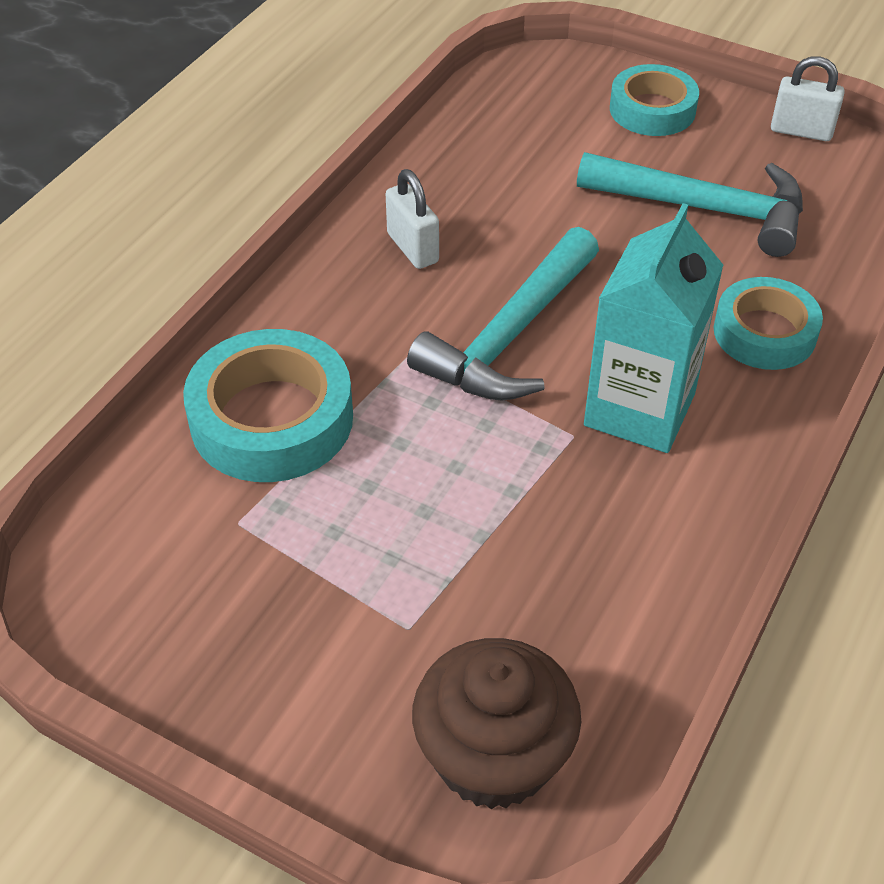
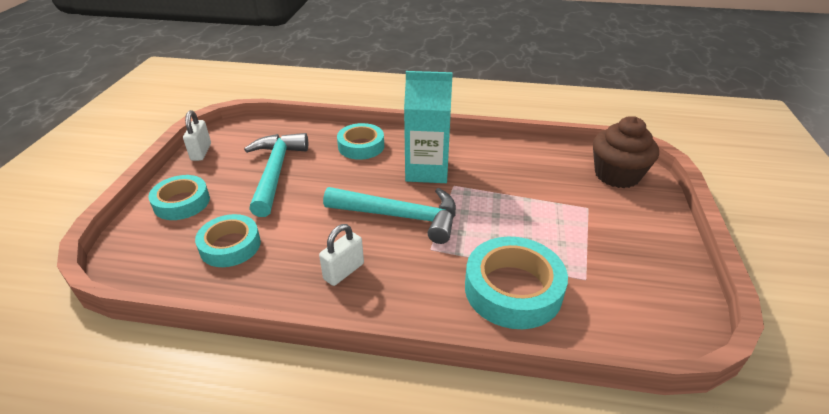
camera: 110 degrees left, 10 degrees down
(525, 150) = (230, 246): none -> turquoise tape

